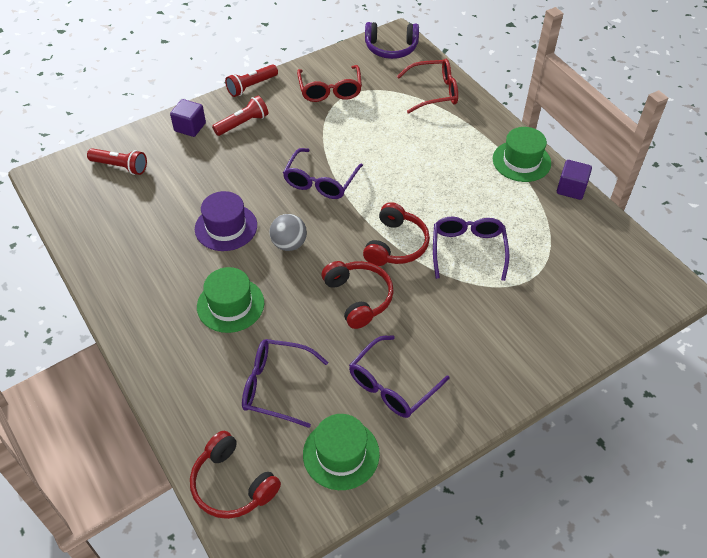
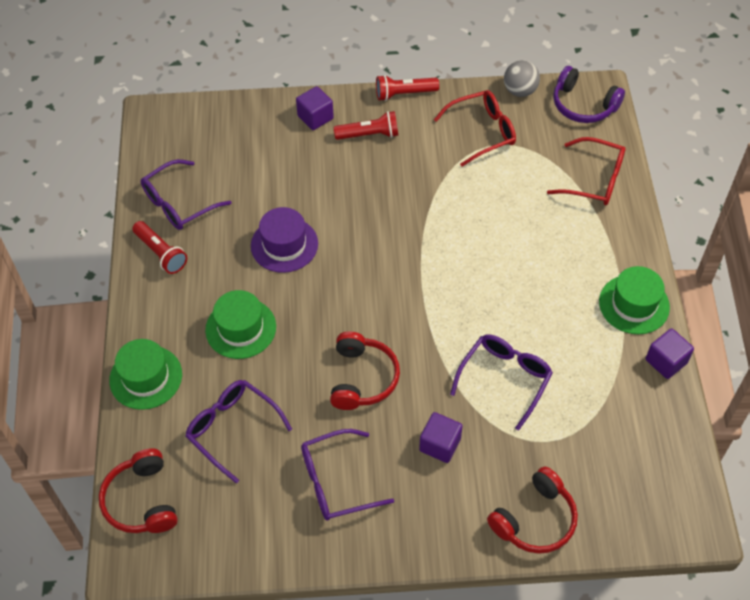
camera: 30 degrees right, 5 degrees up
(120, 166) = (225, 135): red flashlight -> red flashlight (161, 253)
(289, 244) = (332, 290): grey ball -> grey ball (520, 91)
(320, 182) = (405, 235): purple glasses -> purple glasses (178, 203)
(330, 90) = (482, 132): red glasses -> red glasses turned 135 degrees counterclockwise
(341, 454) = (249, 522): green hat -> green hat (146, 377)
(395, 245) = (435, 339): red headphones -> red headphones (535, 519)
(453, 318) = (440, 444): none -> purple cube

